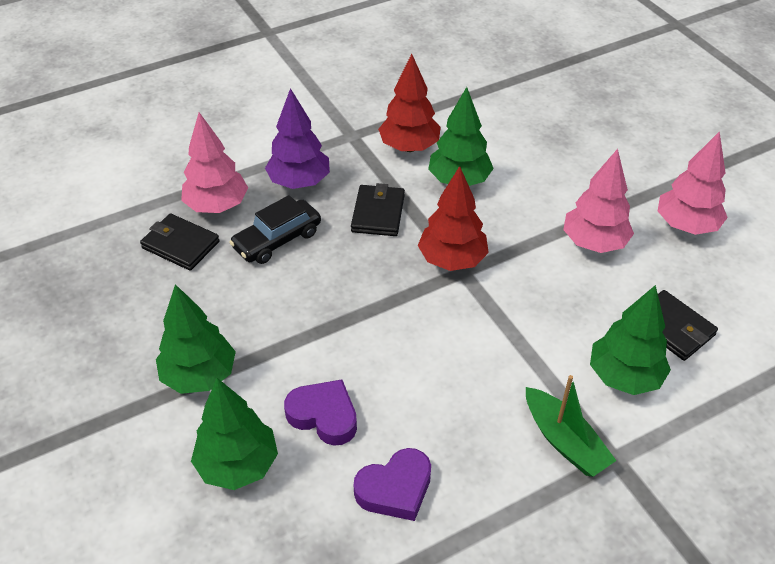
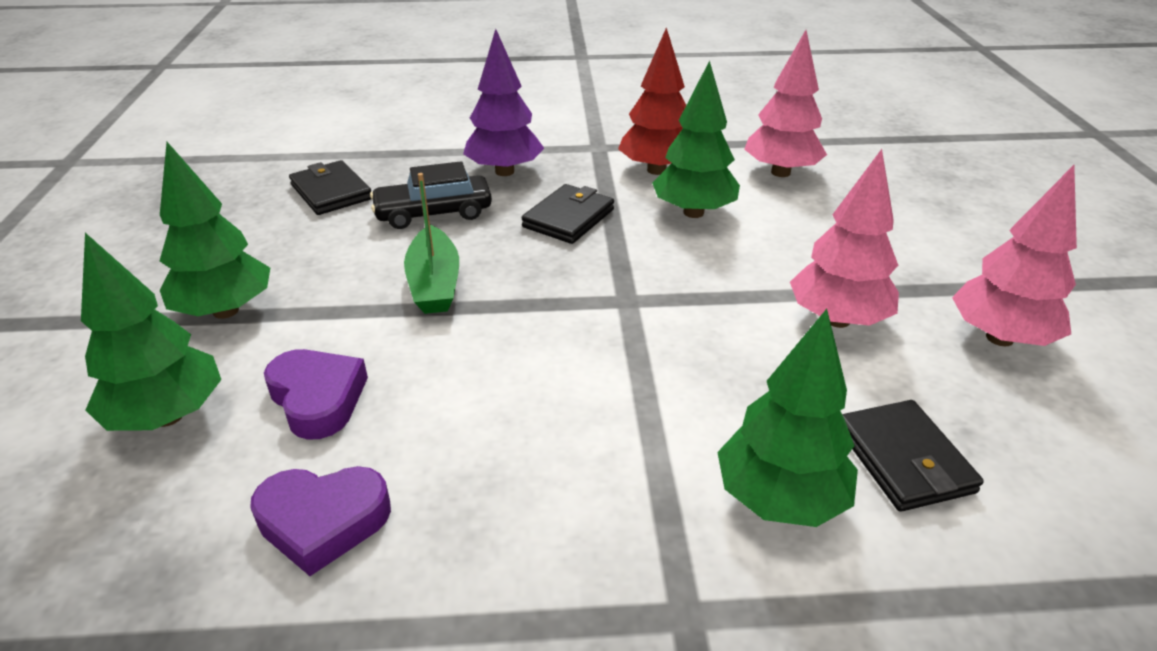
camera: 25 degrees right, 10 degrees down
(217, 206) = (400, 170): pink tree -> pink tree (780, 172)
(452, 260) = (622, 285): red tree -> none
(564, 441) = (619, 555): green boat -> green boat (434, 283)

